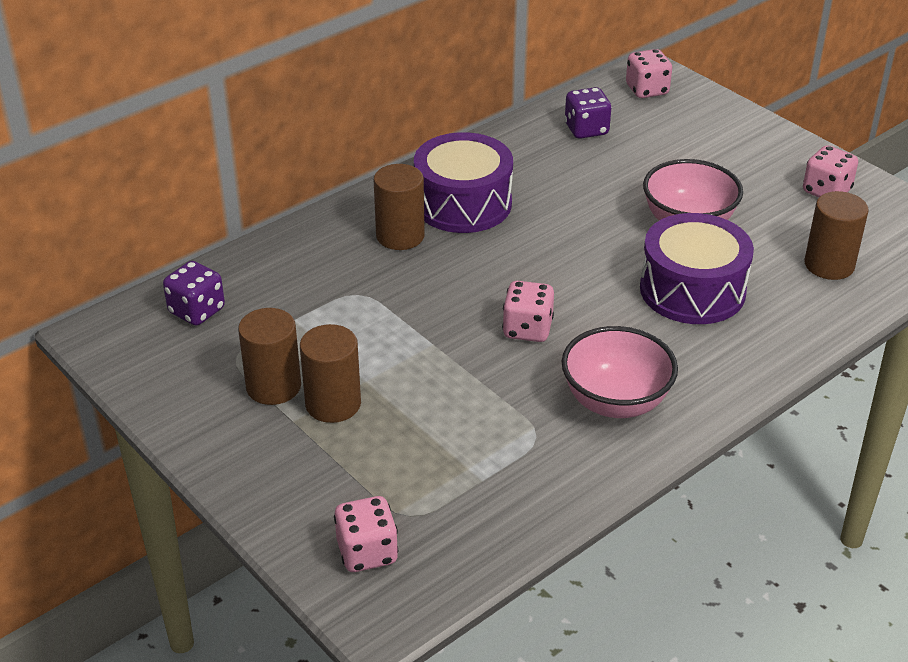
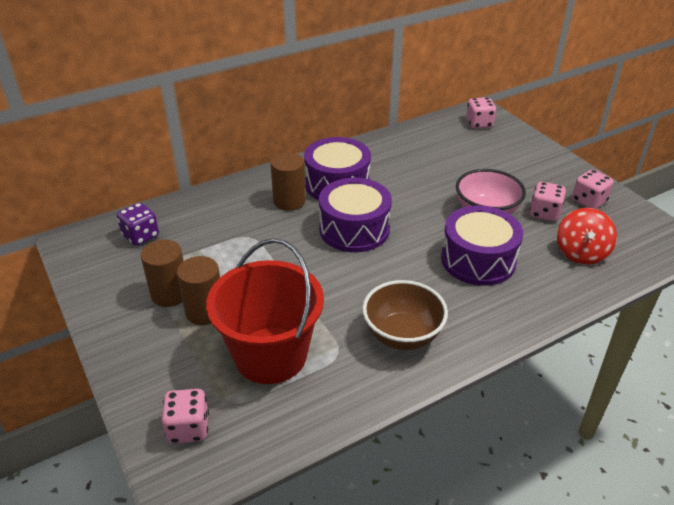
camera: 10 degrees right, 0 degrees up
(445, 449) = (270, 355): none -> red bucket
(508, 266) = (354, 229): none -> purple drum
(527, 329) = (355, 274): pink dice -> pink dice (544, 213)
(586, 130) = (432, 145): purple dice -> none
(615, 402) = (402, 335): pink bowl -> brown bowl
(829, 265) = (581, 253): brown cylinder -> red spinning top

